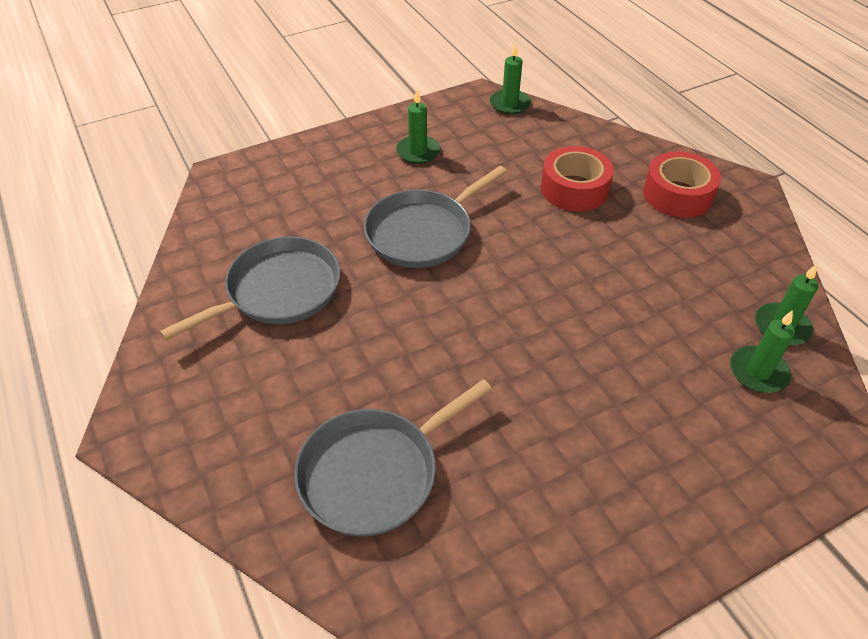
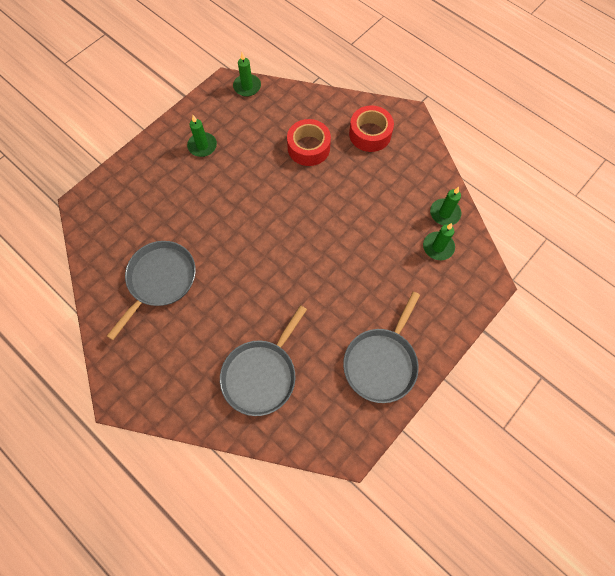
camera: 20 degrees left, 20 degrees up
(423, 232) = (229, 210): grey pan -> grey pan (381, 362)

